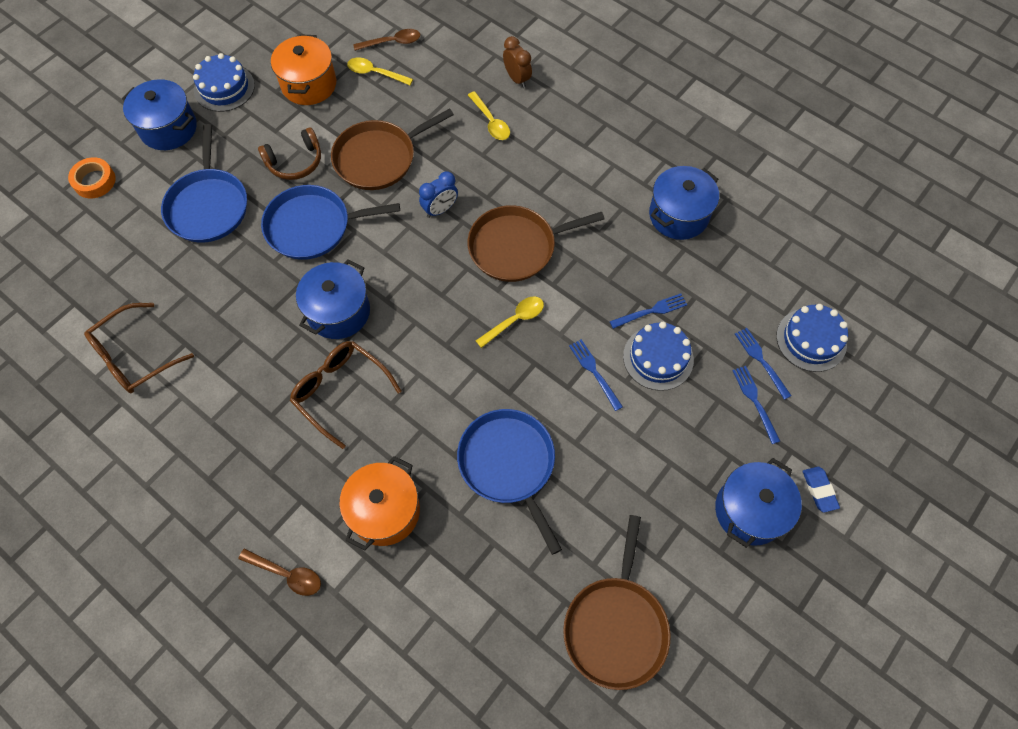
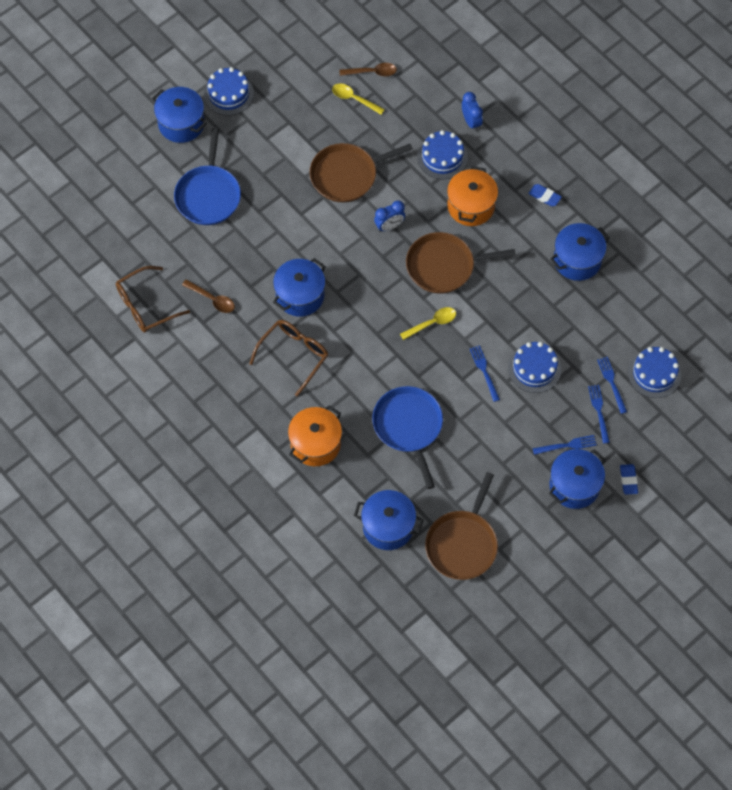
camera: 10 degrees right, 0 degrees up
(94, 181) = (121, 160): orange tape -> none
(287, 574) = (243, 474): brown spoon -> brown spoon (212, 299)
(295, 162) = (280, 168): brown headphones -> none
(309, 84) = (298, 101): orange pot -> orange pot (471, 206)
(313, 226) = (288, 225): blue pan -> none
(340, 391) = (294, 355): brown glasses -> brown glasses turned 75 degrees clockwise
(491, 122) = (442, 157): yellow spoon -> blue cake
(505, 619) = (388, 526): none -> blue pot
(517, 79) = (471, 122): brown clock -> blue clock
(621, 148) = (544, 196): none -> blue eraser
(651, 311) = (537, 332): blue fork -> blue fork (567, 445)

